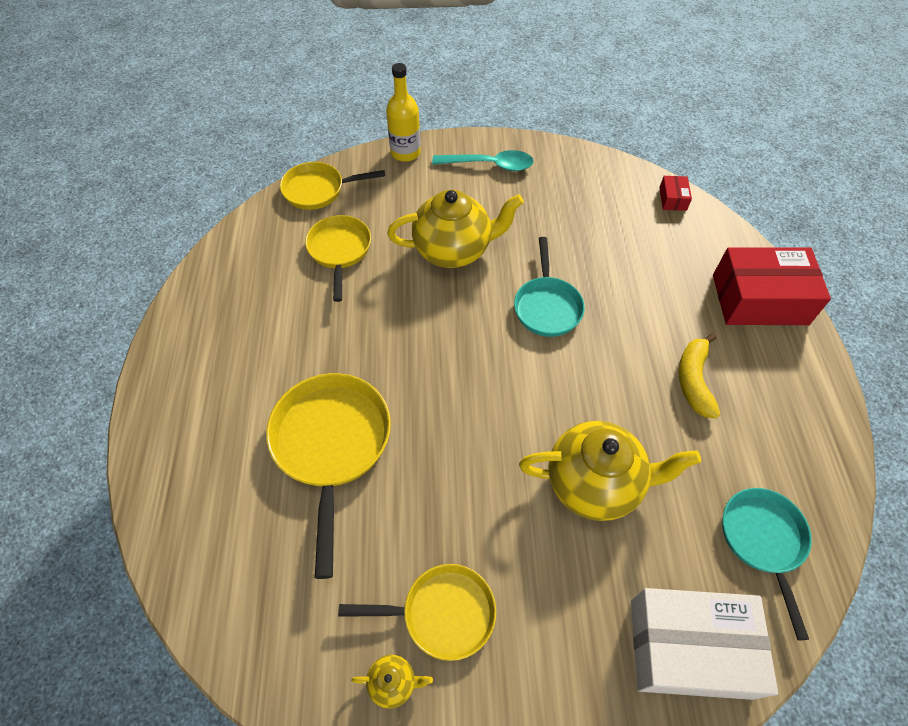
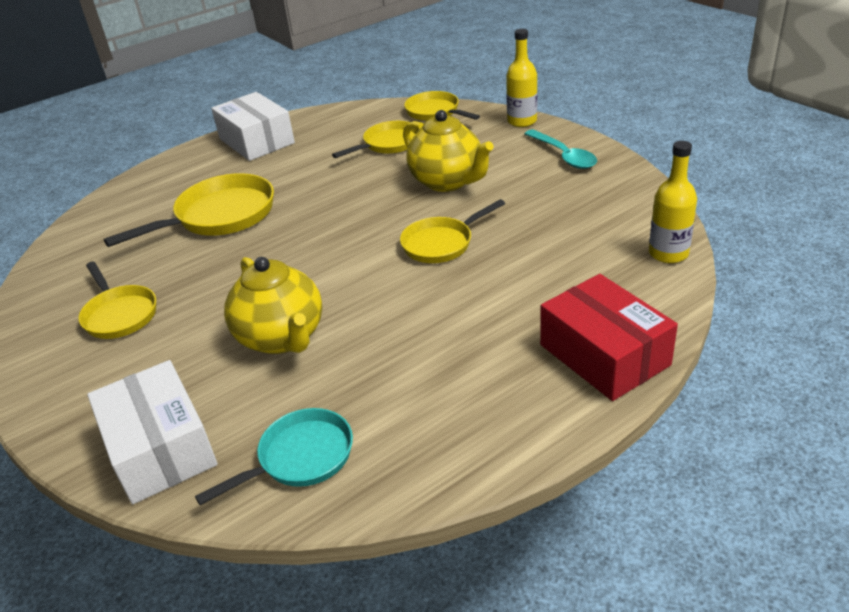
camera: 60 degrees right, 20 degrees down
(200, 344) = (256, 141): none -> white box
(393, 682) = (58, 317): yellow teapot -> none
(547, 306) = (441, 243): turquoise pan -> yellow pan
(672, 199) = (668, 253): red box -> yellow bottle
(694, 380) = (447, 350): yellow banana -> none

